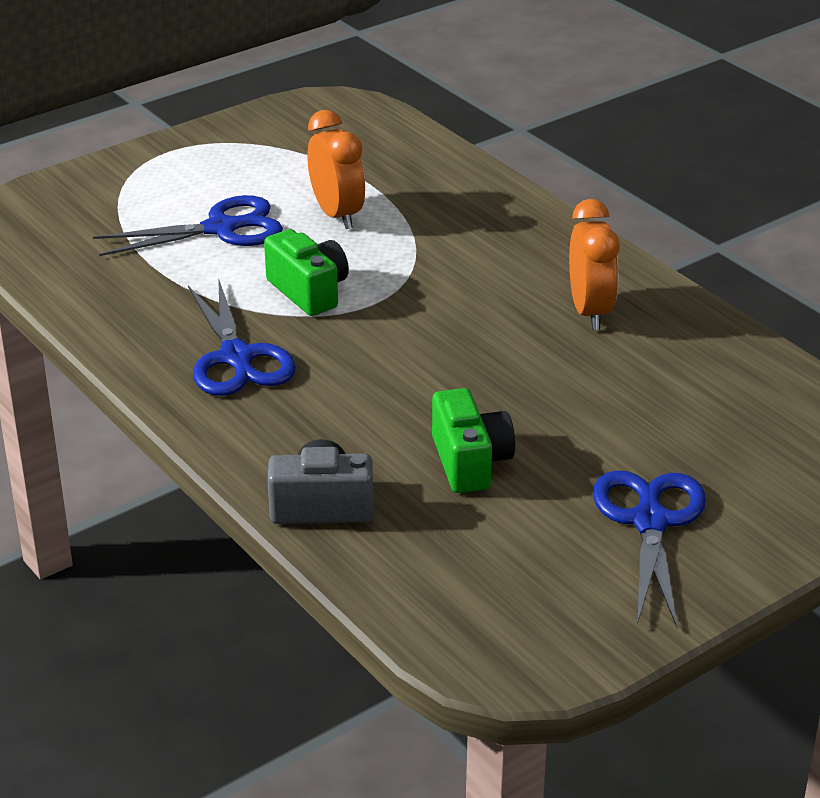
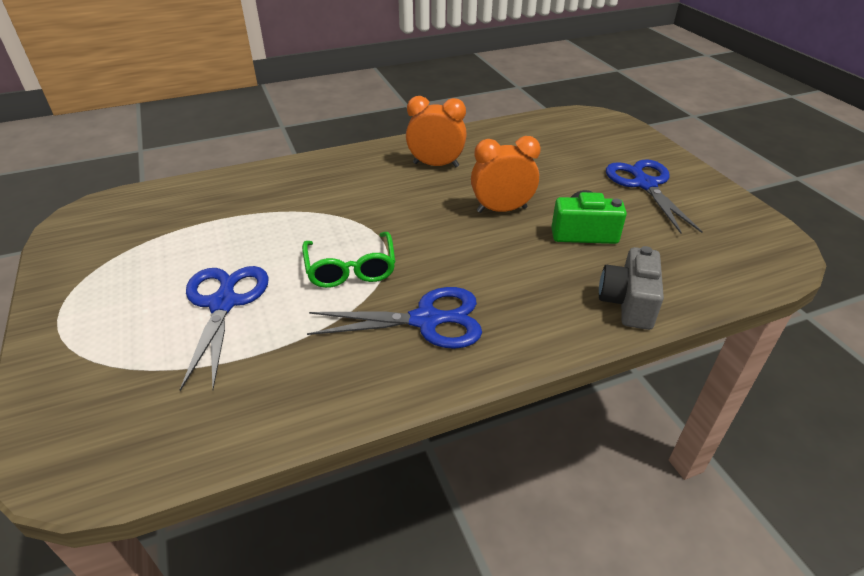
camera: 75 degrees left, 5 degrees up
(309, 291) = (351, 269): green camera -> green glasses
(337, 215) = (251, 240): orange clock -> orange clock (501, 210)
(650, 521) = (645, 184): blue scissors -> blue scissors turned 60 degrees clockwise

